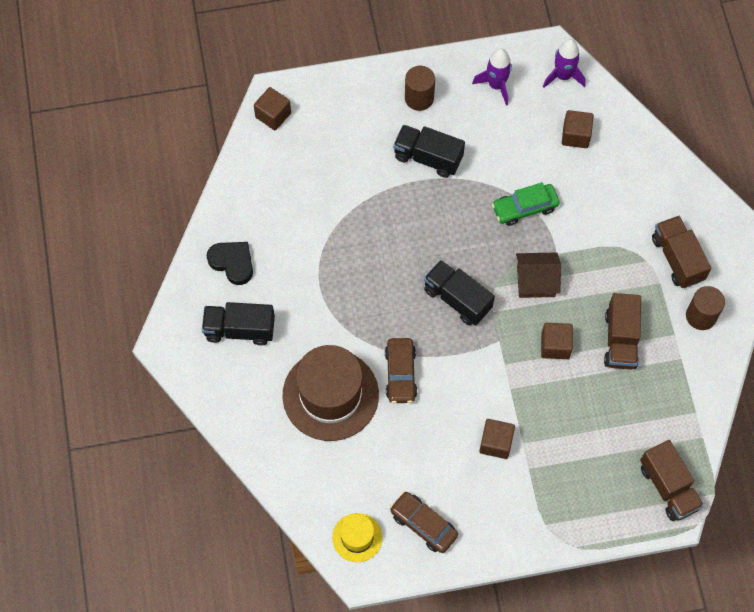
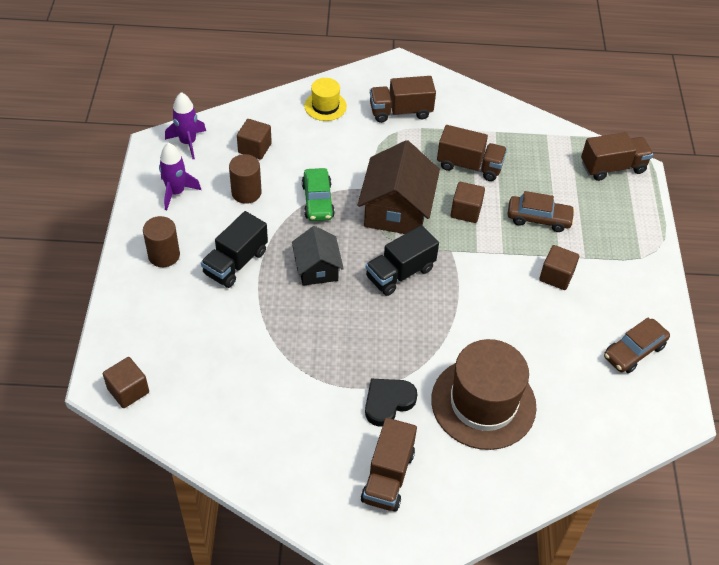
camera: 80 degrees left, 15 degrees down
(232, 263) = (302, 468): black heart -> black heart (388, 402)
(240, 329) = (388, 476): black truck -> brown truck
(357, 537) = (643, 411): yellow hat -> yellow hat (325, 106)
(400, 374) = (471, 336): brown car -> brown car (539, 219)
(441, 226) = (317, 268): none -> black house
(536, 281) = (397, 210): brown house -> brown house, size x1.65
(701, 316) = (458, 110): brown cylinder -> brown cylinder (246, 192)

